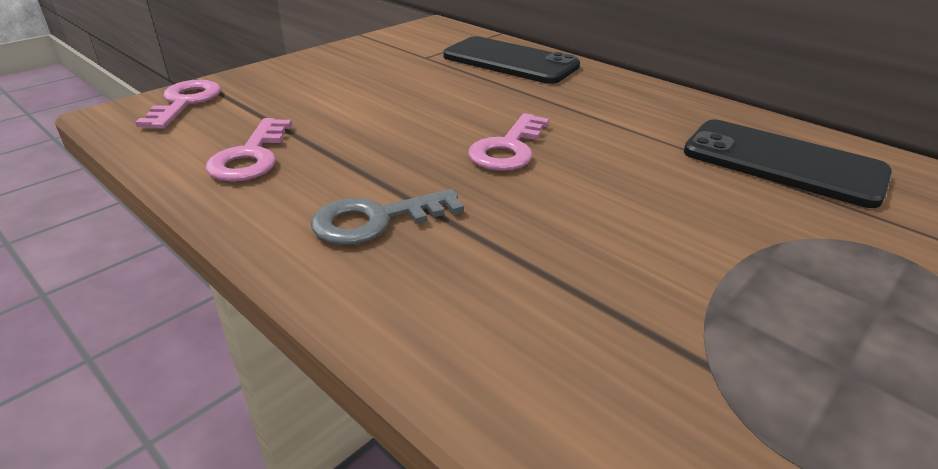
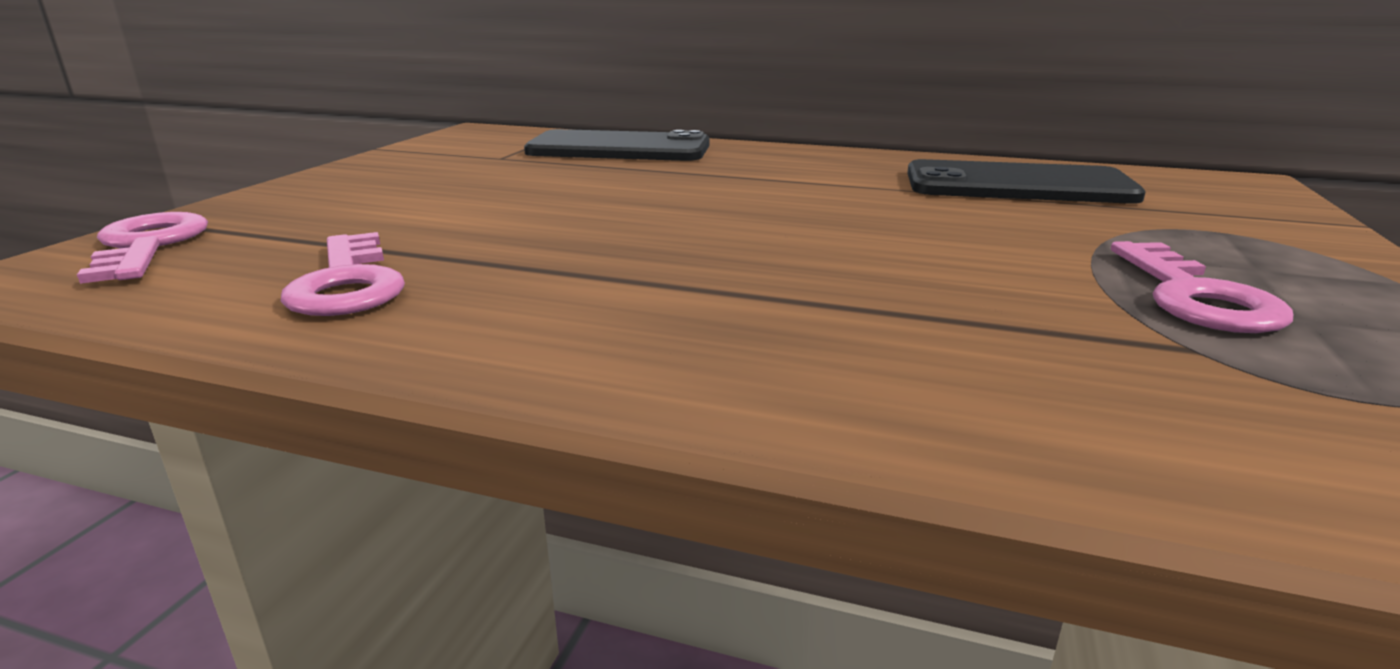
camera: 25 degrees left, 10 degrees down
(376, 220) = (635, 311): grey key -> none
(508, 149) = (720, 218): pink key -> pink key (1196, 297)

